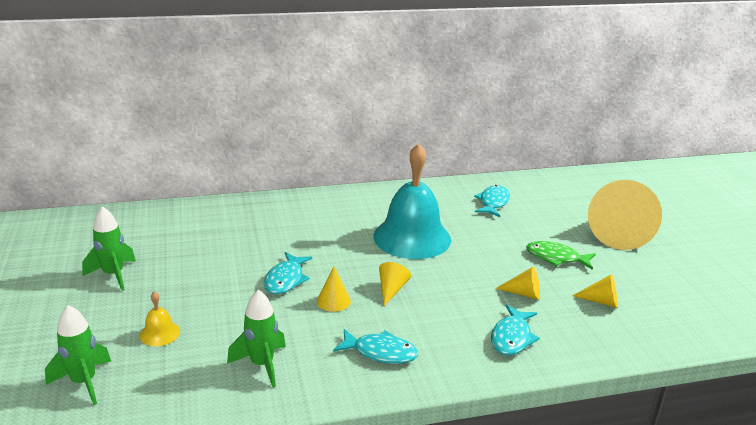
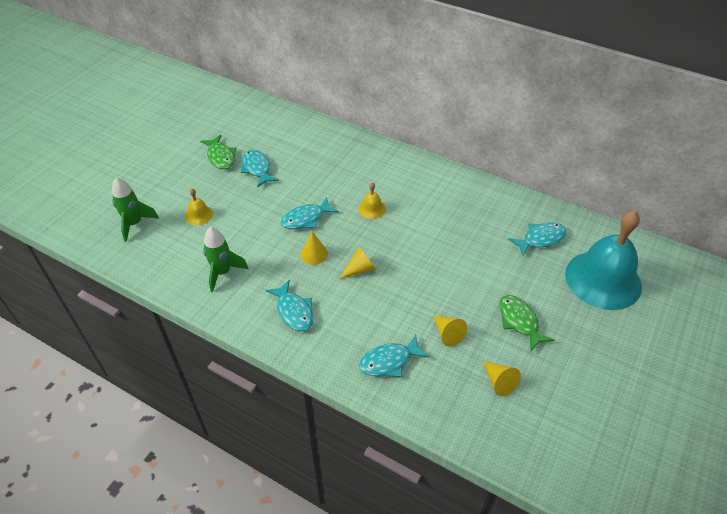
camera: 45 degrees right, 20 degrees up
(113, 275) = (221, 157): green rocket -> green fish
(173, 266) = (257, 168): none -> turquoise fish
(336, 244) = (371, 209): none -> yellow bell
(412, 237) = (431, 234): turquoise bell -> turquoise bell (603, 279)
(618, 233) = (614, 334): yellow cone -> none

